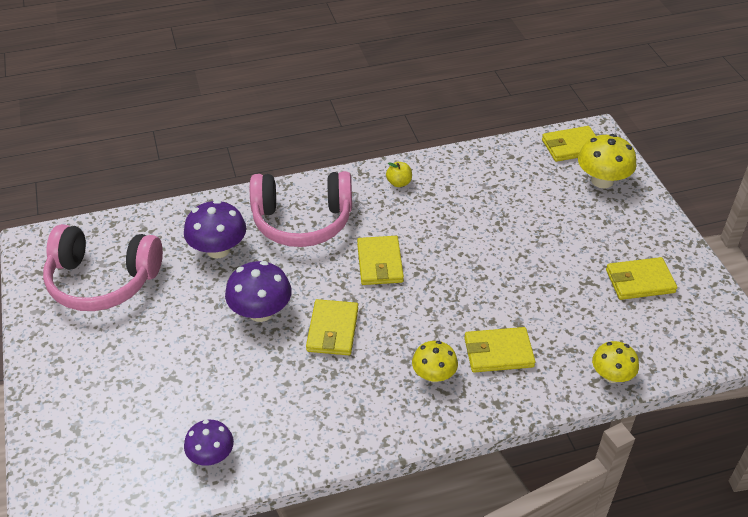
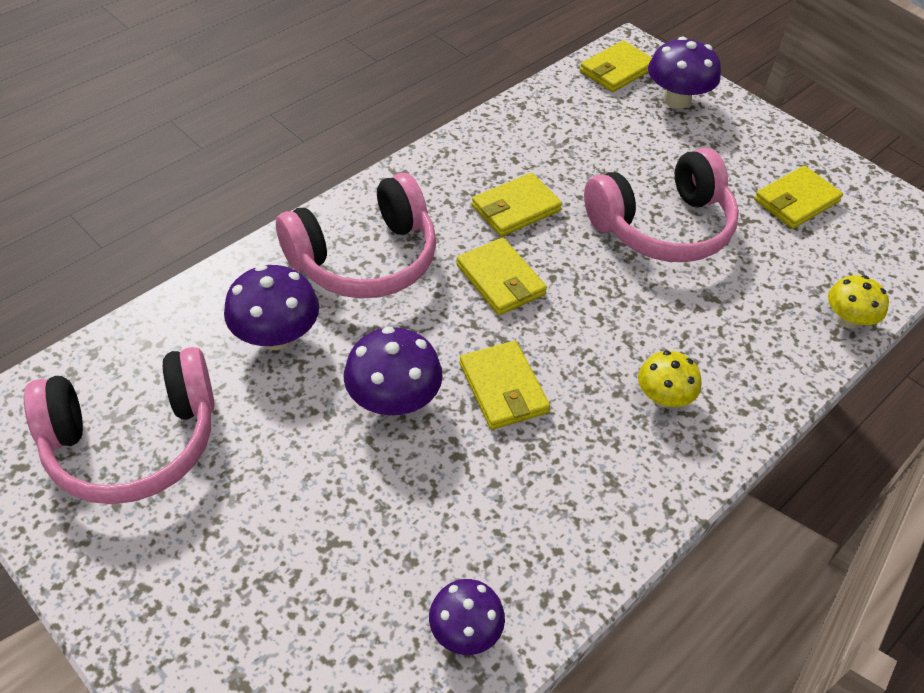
camera: 30 degrees left, 5 degrees up
(399, 183) = (453, 171): yellow apple -> none
(498, 352) = (714, 340): yellow wallet -> yellow wallet (516, 208)
(520, 265) = (662, 226): none -> pink headphones
(602, 181) = (676, 99): yellow mushroom -> purple mushroom

